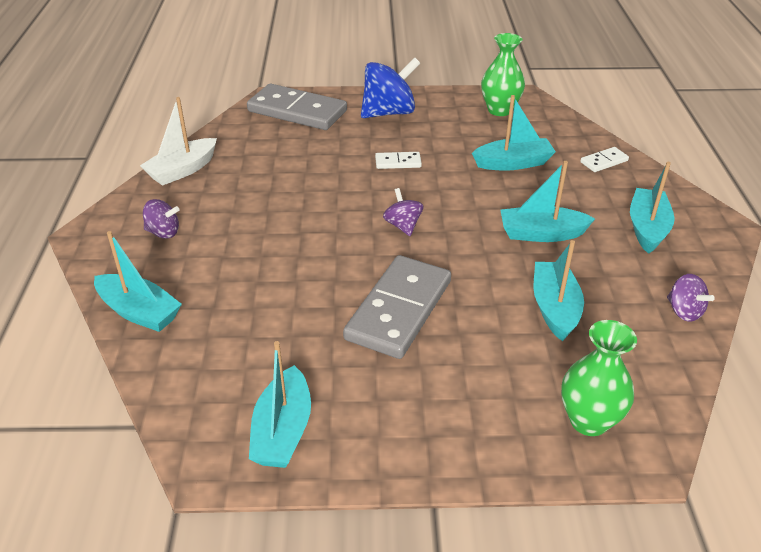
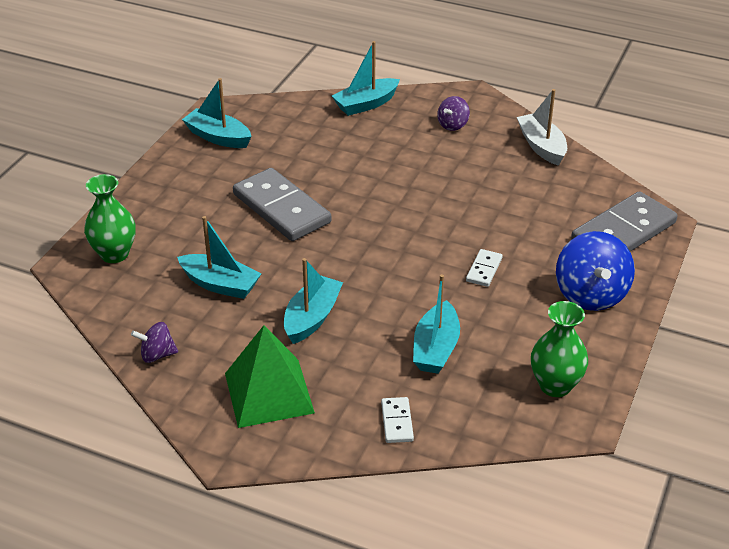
camera: 115 degrees right, 0 degrees up
(403, 226) = (380, 241): purple spinning top -> none
(647, 228) = (268, 392): turquoise boat -> green pyramid

